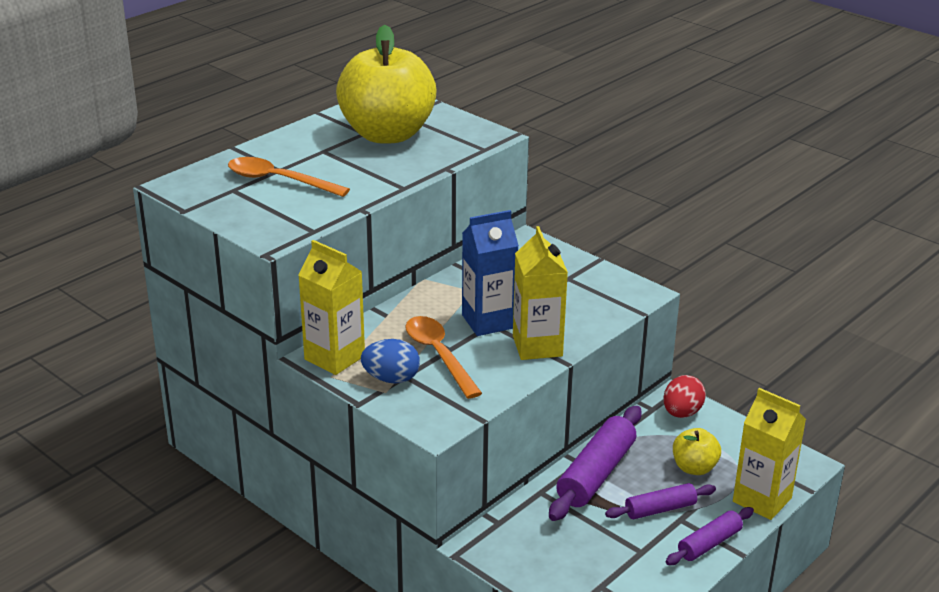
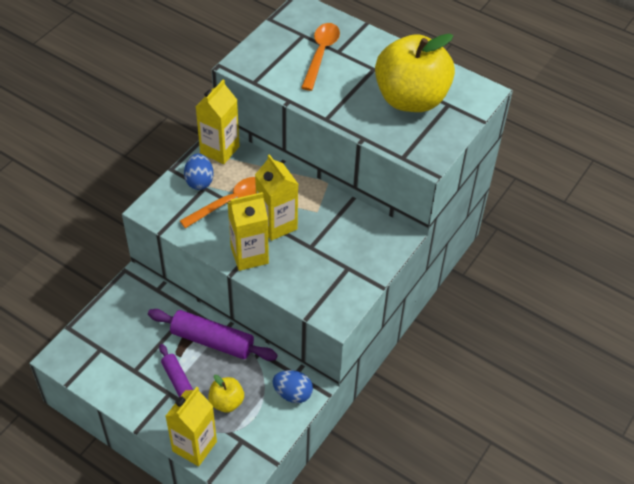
camera: 80 degrees right, 20 degrees up
(488, 321) = (277, 224): blue carton -> yellow carton
(682, 413) = (293, 394): red egg -> blue egg
(709, 544) = (144, 411): purple rolling pin -> none

